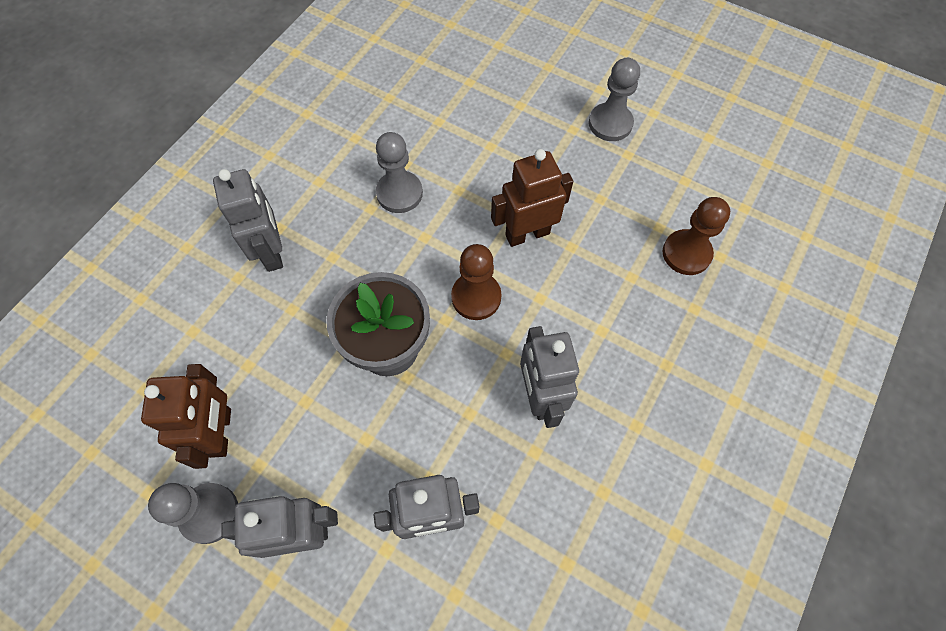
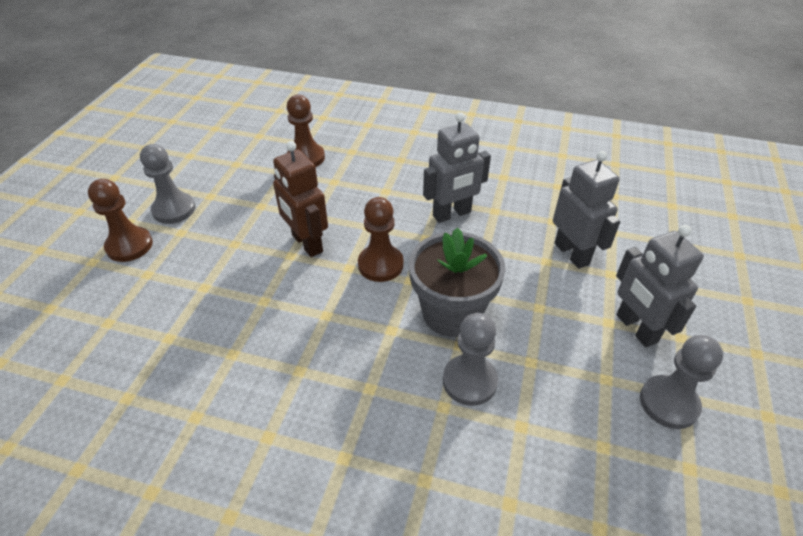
camera: 105 degrees left, 20 degrees down
(221, 432) = (597, 423): brown robot -> none
(272, 251) = (379, 453): grey robot -> none
(399, 193) = (275, 349): grey pawn -> grey pawn (469, 381)
(562, 91) = (129, 246): none -> brown pawn

